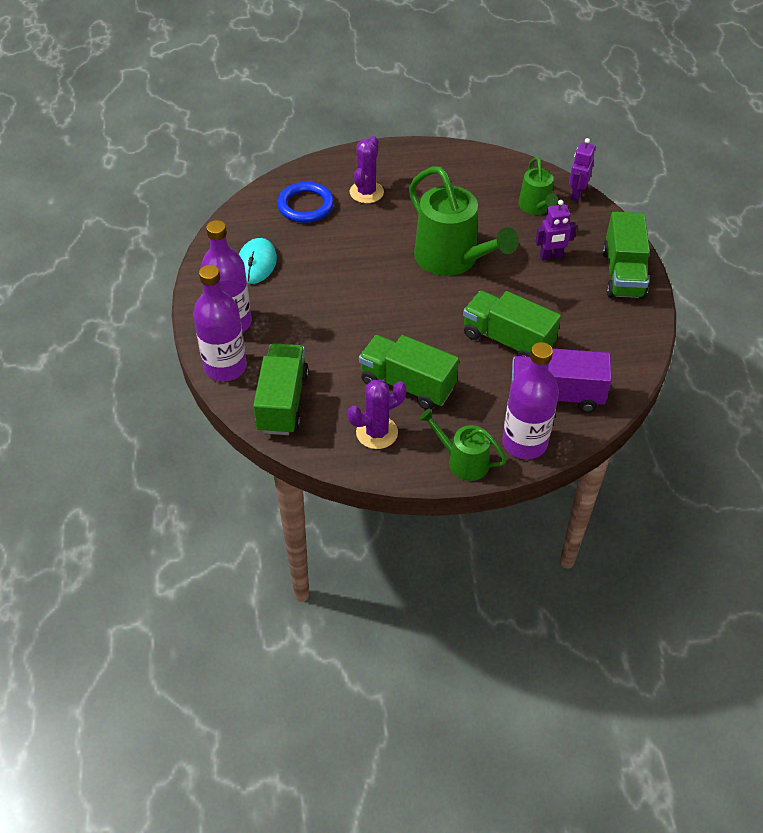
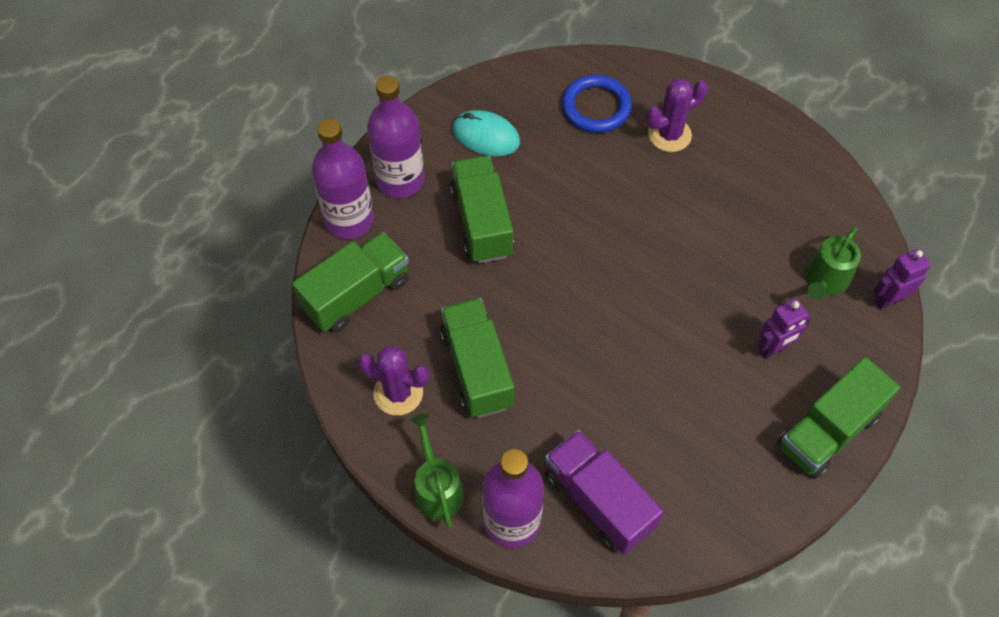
camera: 45 degrees right, 10 degrees up
(256, 263) = (486, 136): turquoise mouse -> turquoise mouse turned 60 degrees clockwise
(452, 259) = (668, 273): green watering can -> none
(507, 340) = (621, 403): green truck -> green truck (482, 222)
(551, 256) = (773, 349): purple robot -> purple robot turned 60 degrees counterclockwise

